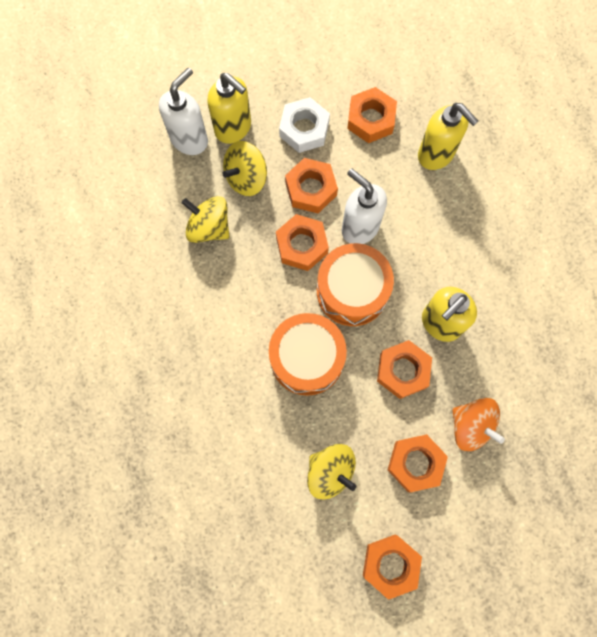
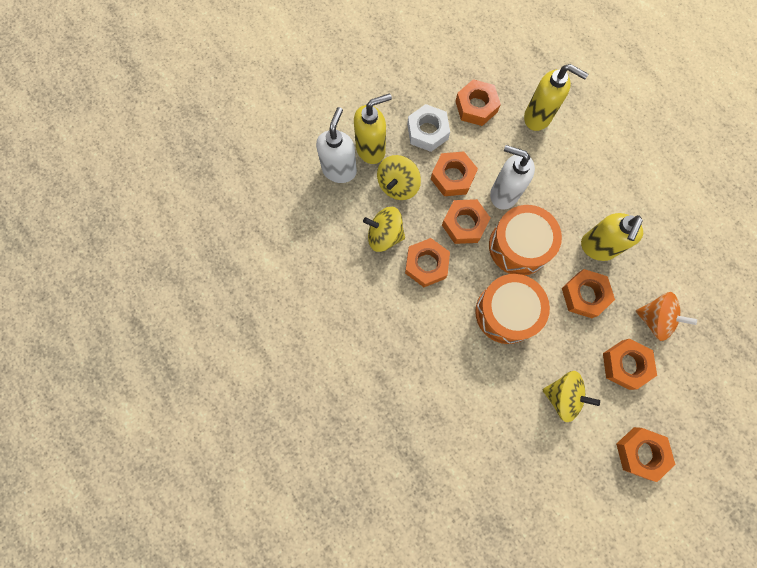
camera: 20 degrees left, 0 degrees up
(233, 128) = (371, 149): yellow soap dispenser -> yellow soap dispenser turned 45 degrees counterclockwise
(241, 275) = (426, 264): none -> orange nut

